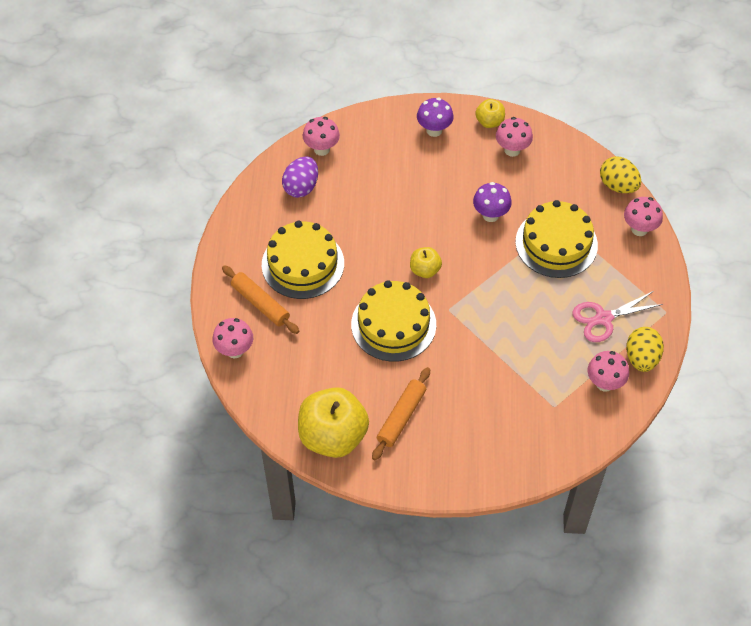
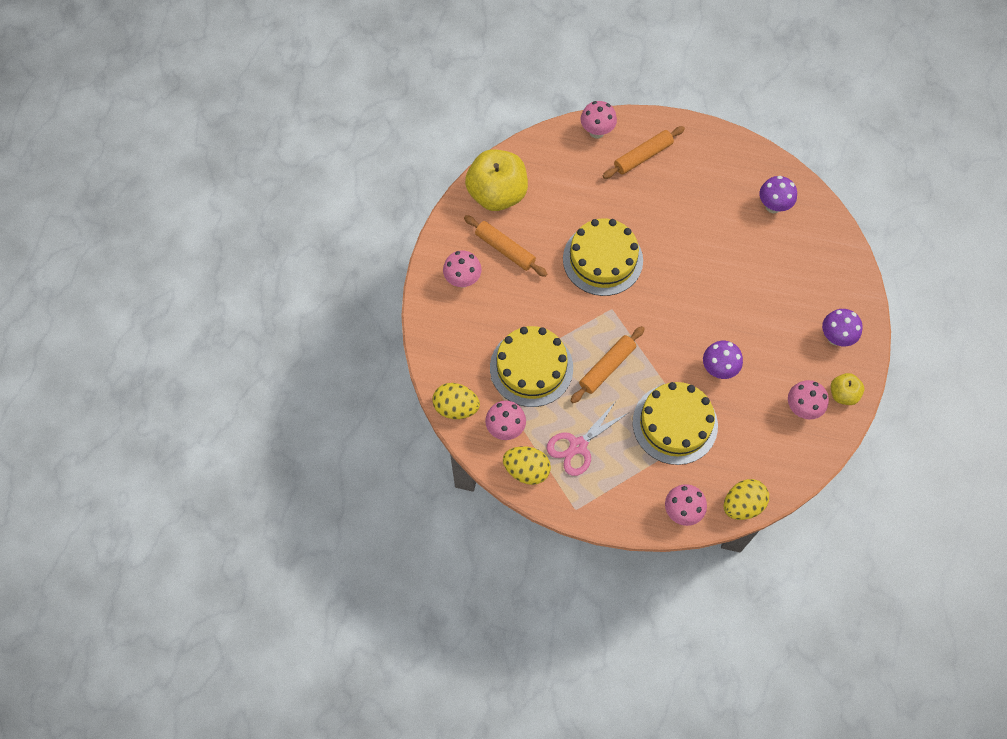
camera: 100 degrees right, 10 degrees up
(301, 187) = (773, 206): purple egg -> purple mushroom
(303, 264) = (682, 195): yellow cake -> yellow cake (531, 367)
(321, 149) = (819, 230): pink mushroom -> pink mushroom (463, 280)
(425, 270) = (659, 297): yellow apple -> none
(514, 305) = (607, 367): none -> orange rolling pin
(596, 432) = (456, 407): none -> yellow egg
(603, 318) = (578, 446): pink scissors -> pink scissors turned 120 degrees counterclockwise

